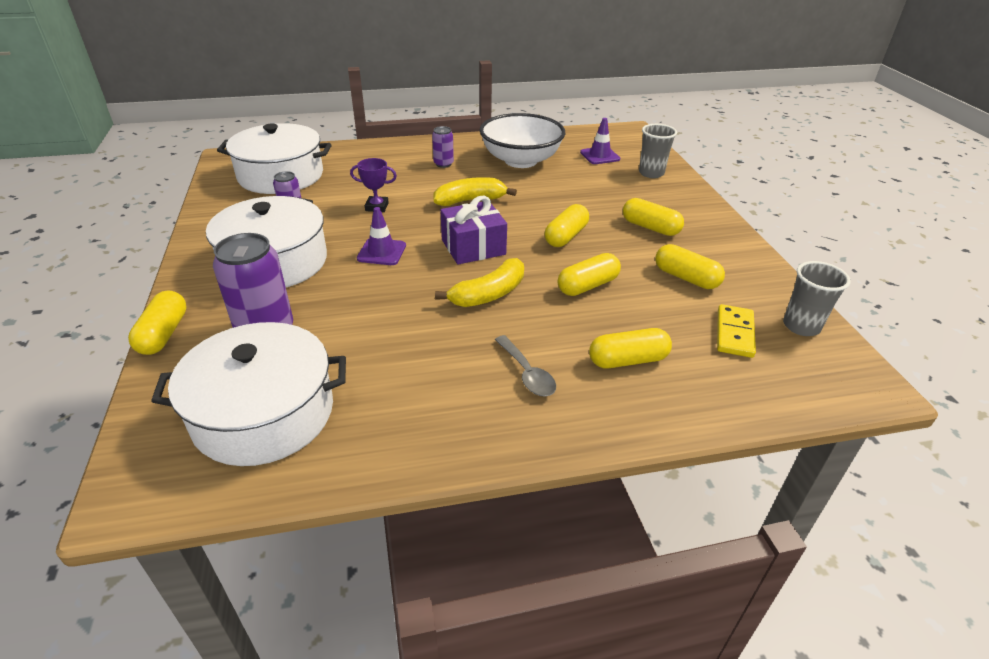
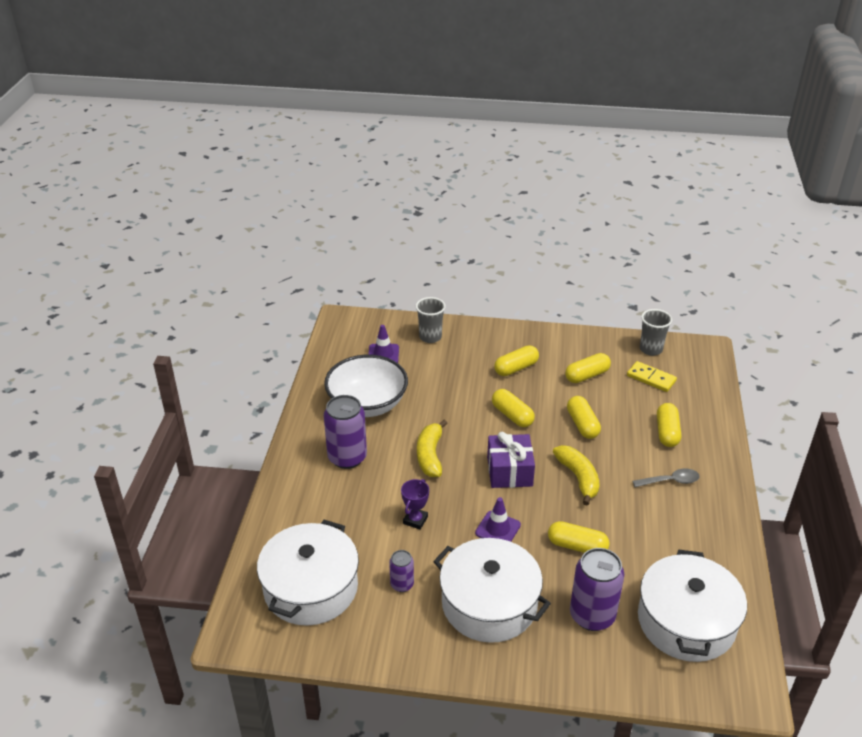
camera: 70 degrees left, 0 degrees up
(163, 334) = (579, 685): yellow capsule -> yellow capsule (577, 546)
(443, 164) = (347, 457): purple can -> purple can, size x1.89

